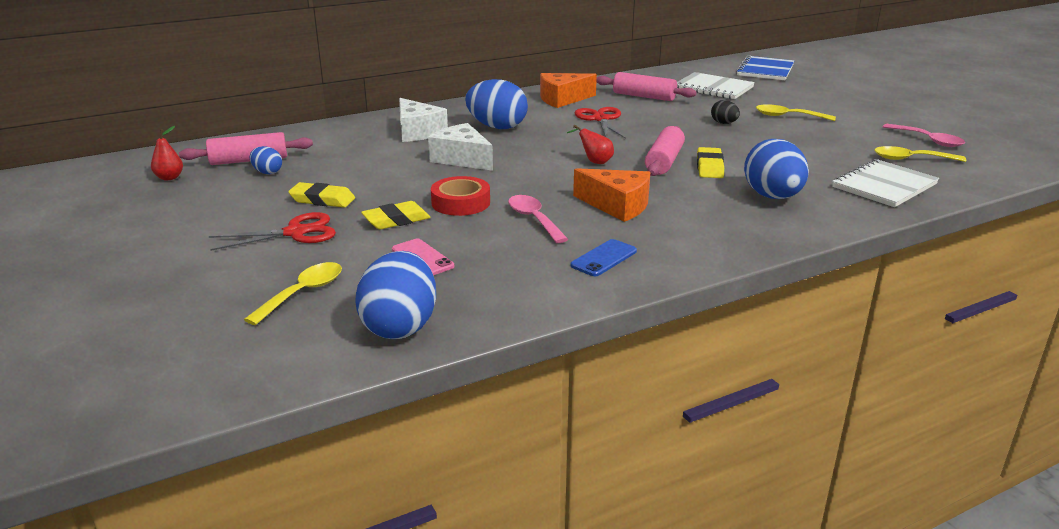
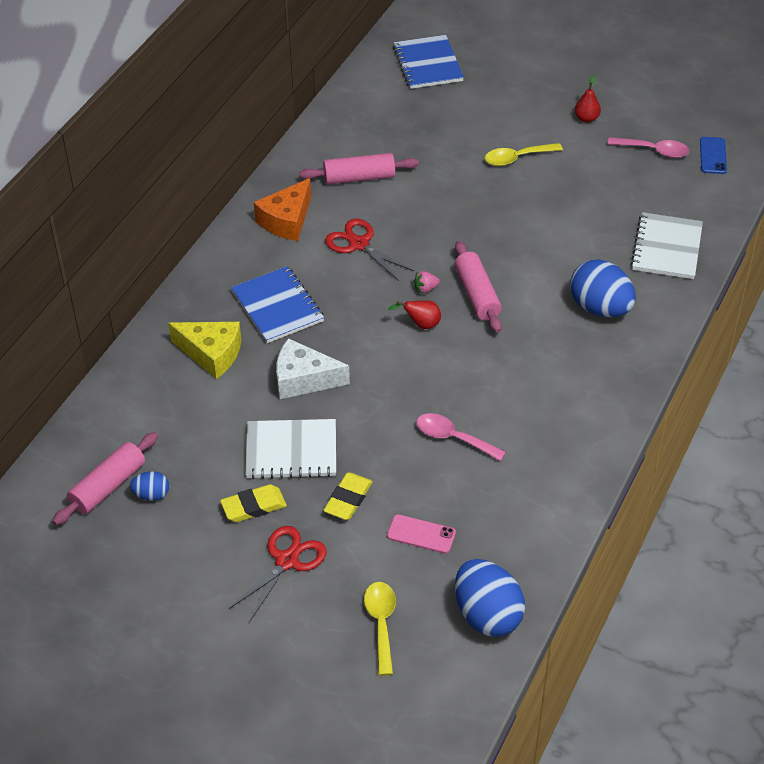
camera: 35 degrees left, 20 degrees up
(169, 178) = (69, 553): red pear -> red pear (586, 118)
(417, 132) = (211, 354): white cheese -> yellow cheese
(460, 203) = (373, 447): red tape -> none
(497, 127) = (277, 306): blue egg -> blue notebook
(604, 258) = (548, 460): blue phone -> blue phone (713, 156)
(617, 205) = (497, 384): orange cheese -> none
(624, 148) = (425, 289): none -> pink strawberry
(709, 167) = (520, 285): yellow eraser -> none
(713, 88) = (409, 128): white notebook -> white notebook (291, 451)
(724, 123) = (473, 198): black egg -> none
(911, 159) = (660, 192): yellow spoon -> none

